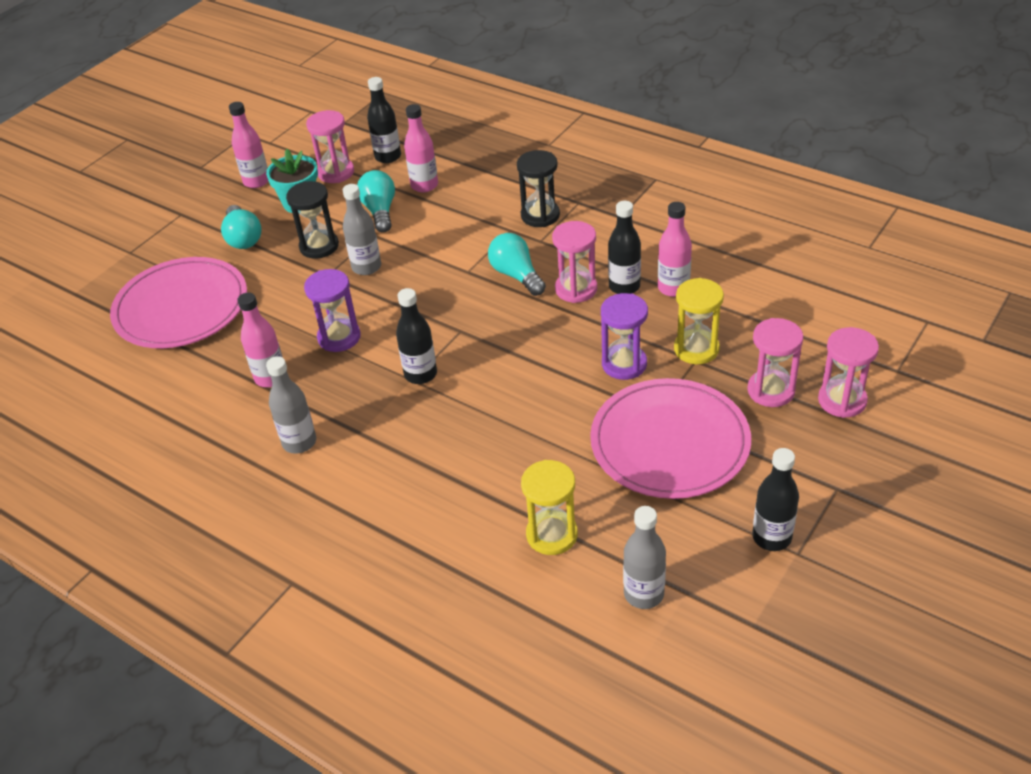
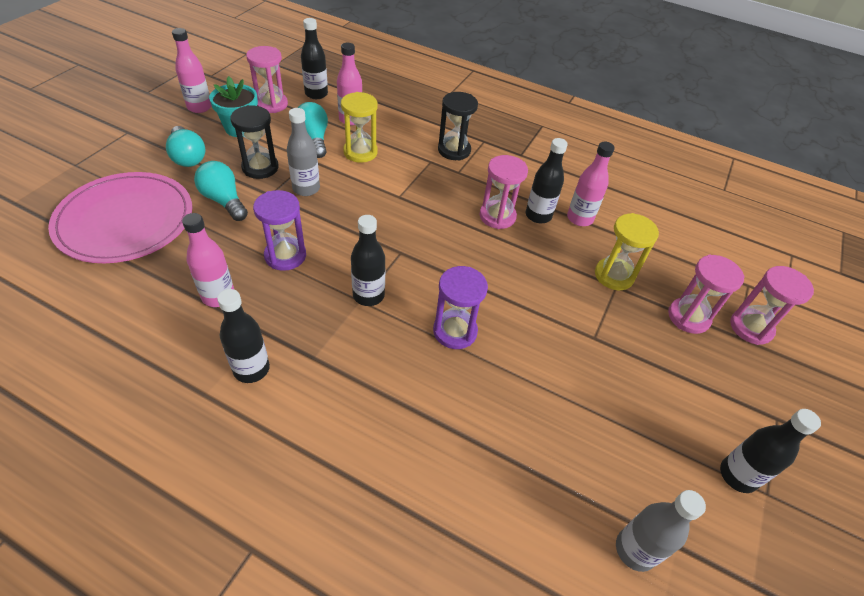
camera: 15 degrees left, 5 degrees up
(299, 442) = (251, 369): grey bottle -> black bottle
(516, 275) = (443, 202): turquoise light bulb -> turquoise light bulb (224, 201)
(552, 534) = (526, 477): yellow hourglass -> yellow hourglass (360, 152)
(624, 364) = (555, 289): purple hourglass -> purple hourglass (455, 331)
(669, 442) = (615, 370): pink plate -> none

